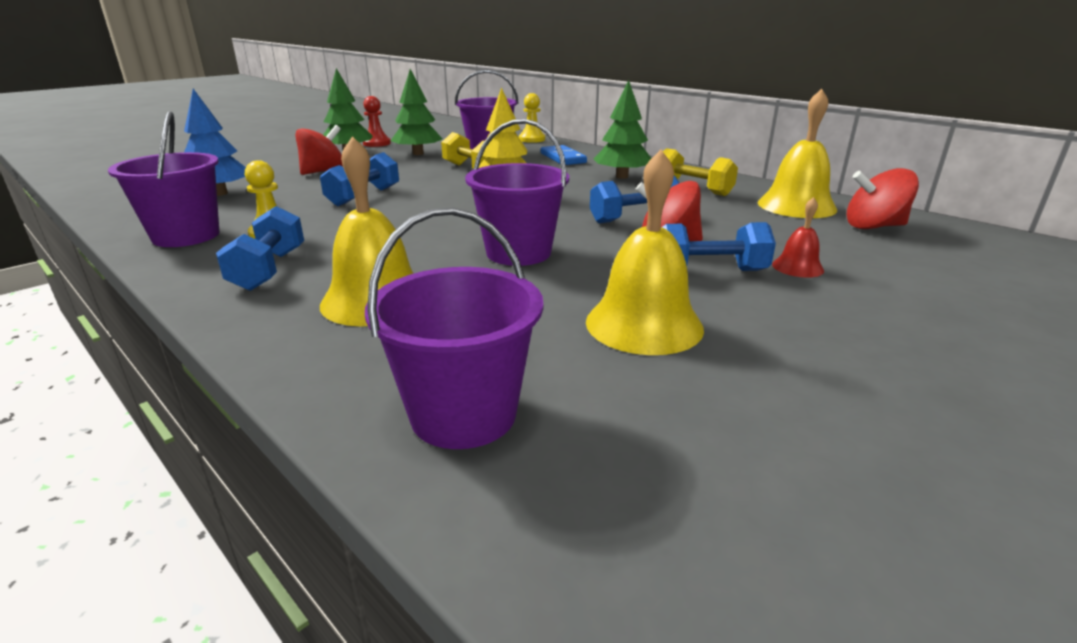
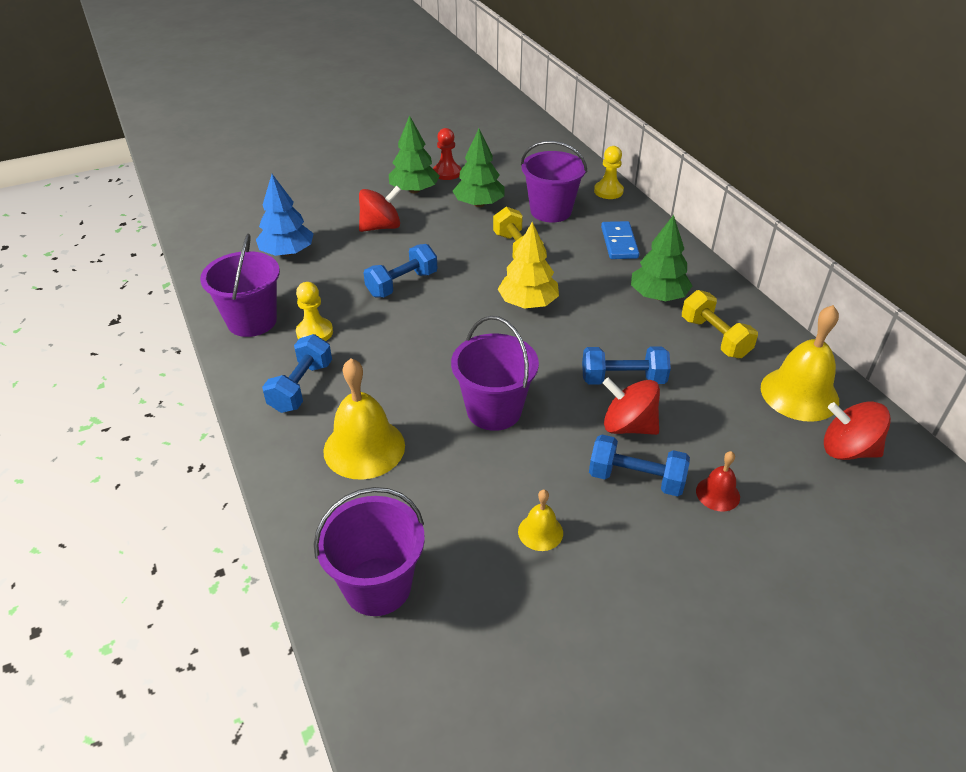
camera: 20 degrees right, 15 degrees up
(644, 324) = (540, 532): yellow bell -> yellow bell, size x0.51

